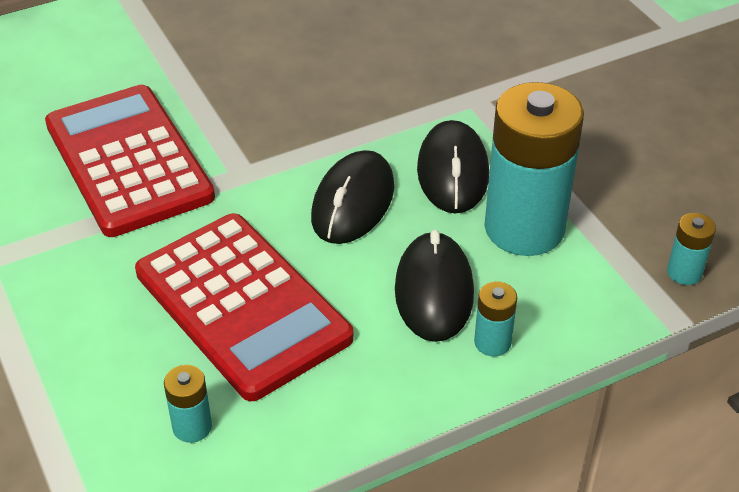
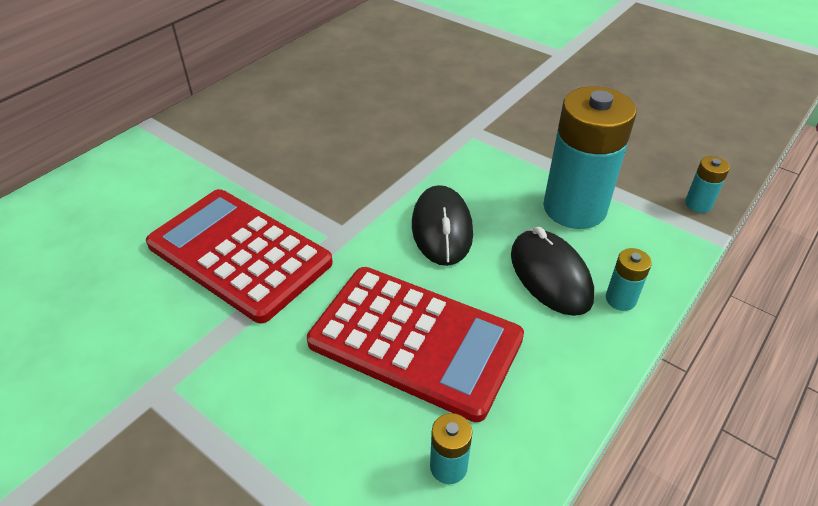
camera: 25 degrees left, 0 degrees up
(453, 172) = (496, 185): black mouse -> none

